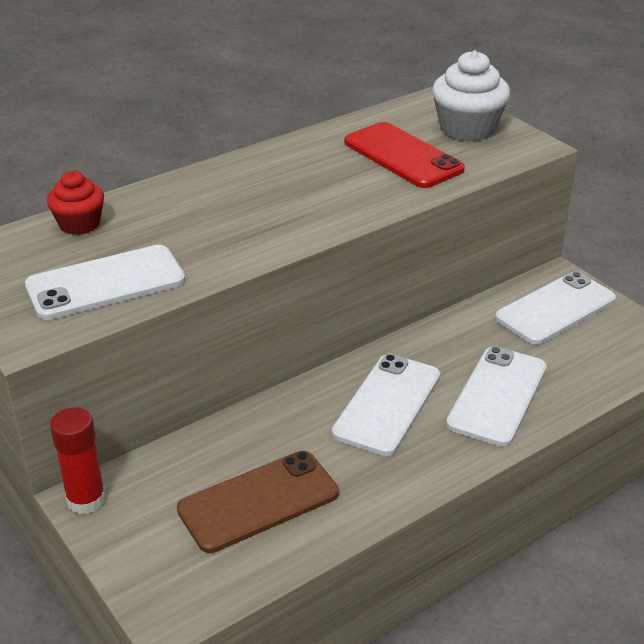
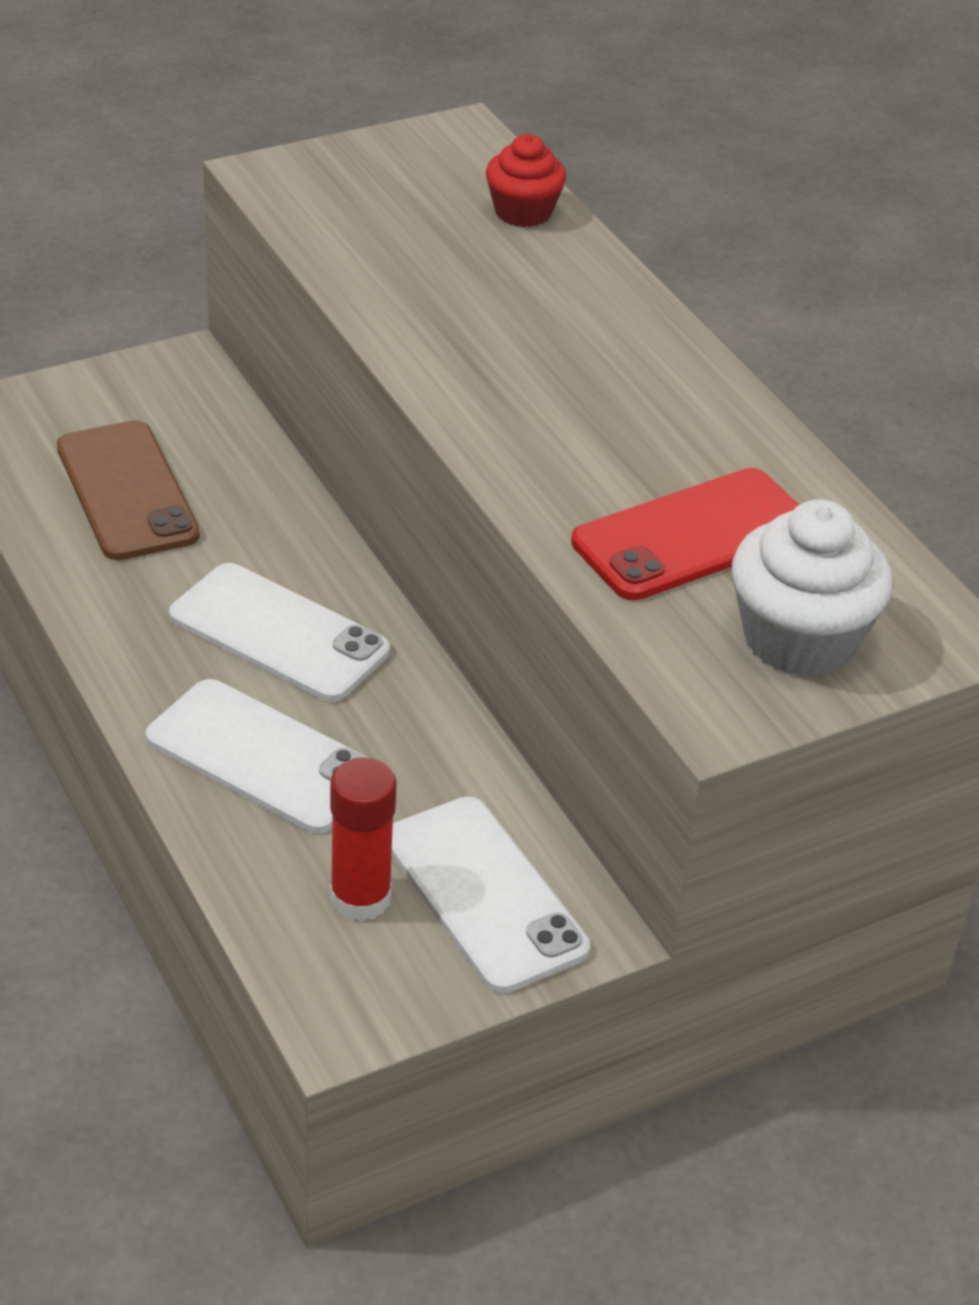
camera: 95 degrees right, 5 degrees up
(86, 500) = (183, 363): red glue stick -> red glue stick (360, 898)
(105, 283) = (366, 227): white phone -> none

